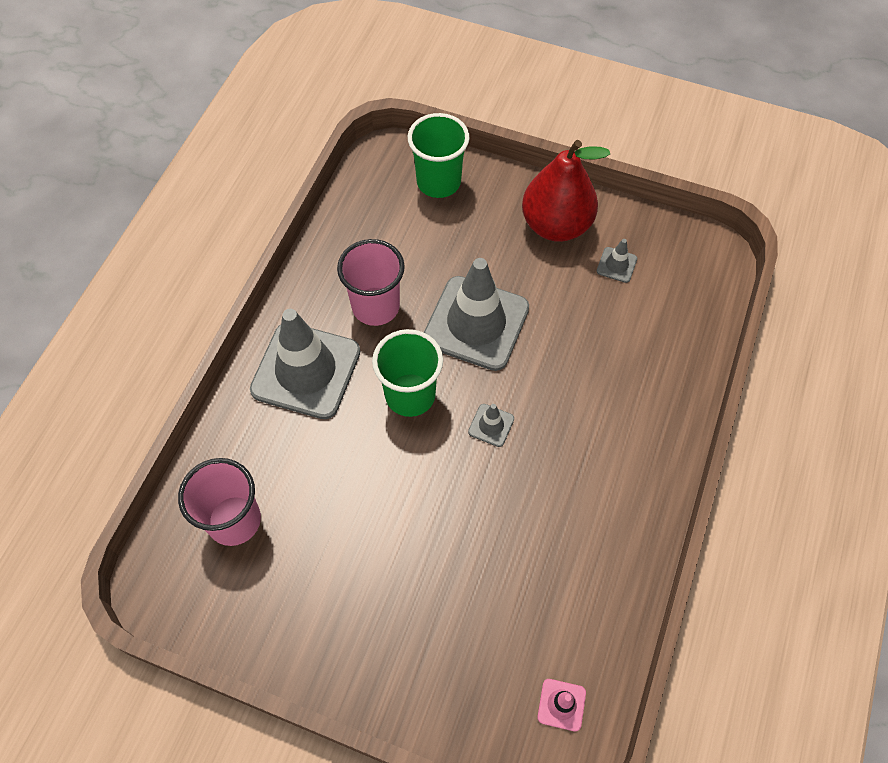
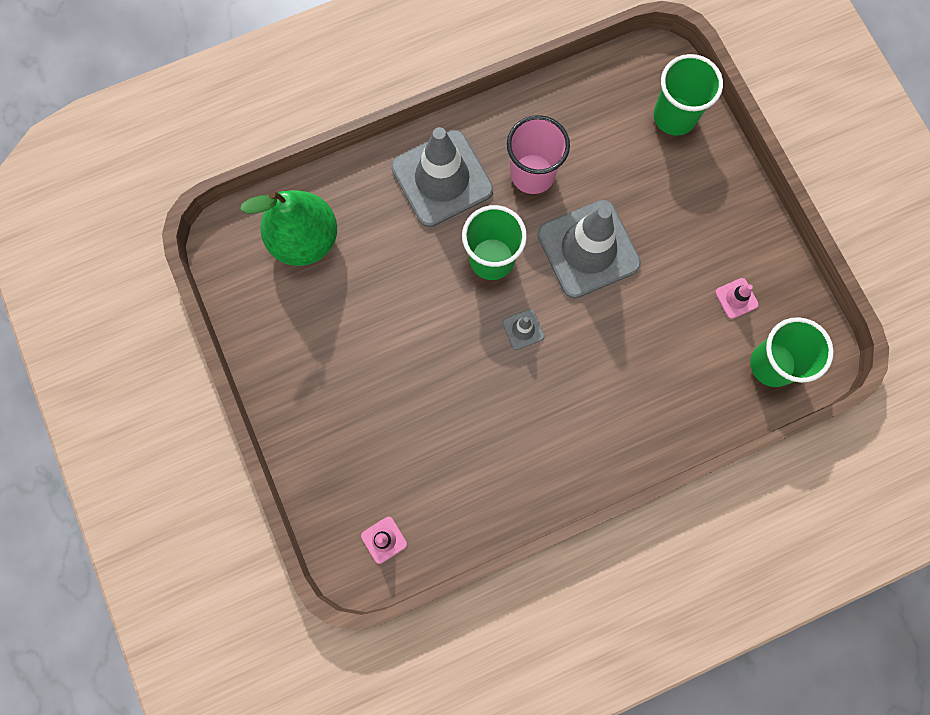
camera: 45 degrees right, 15 degrees up
(234, 520) = (305, 239): pink cup -> green pear
(556, 225) = (725, 228): red pear -> none
(616, 265) = (736, 298): grey traffic cone -> pink traffic cone
(690, 287) = (772, 364): none -> green cup

